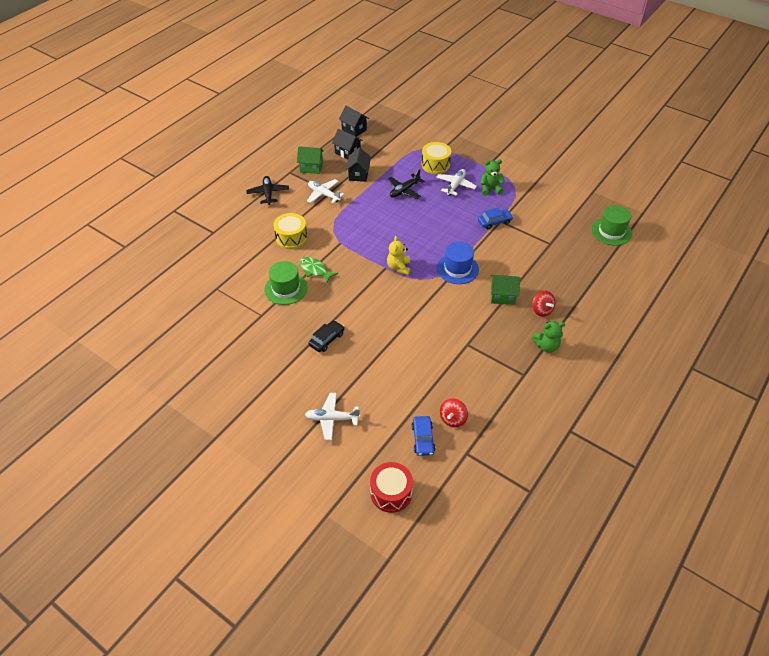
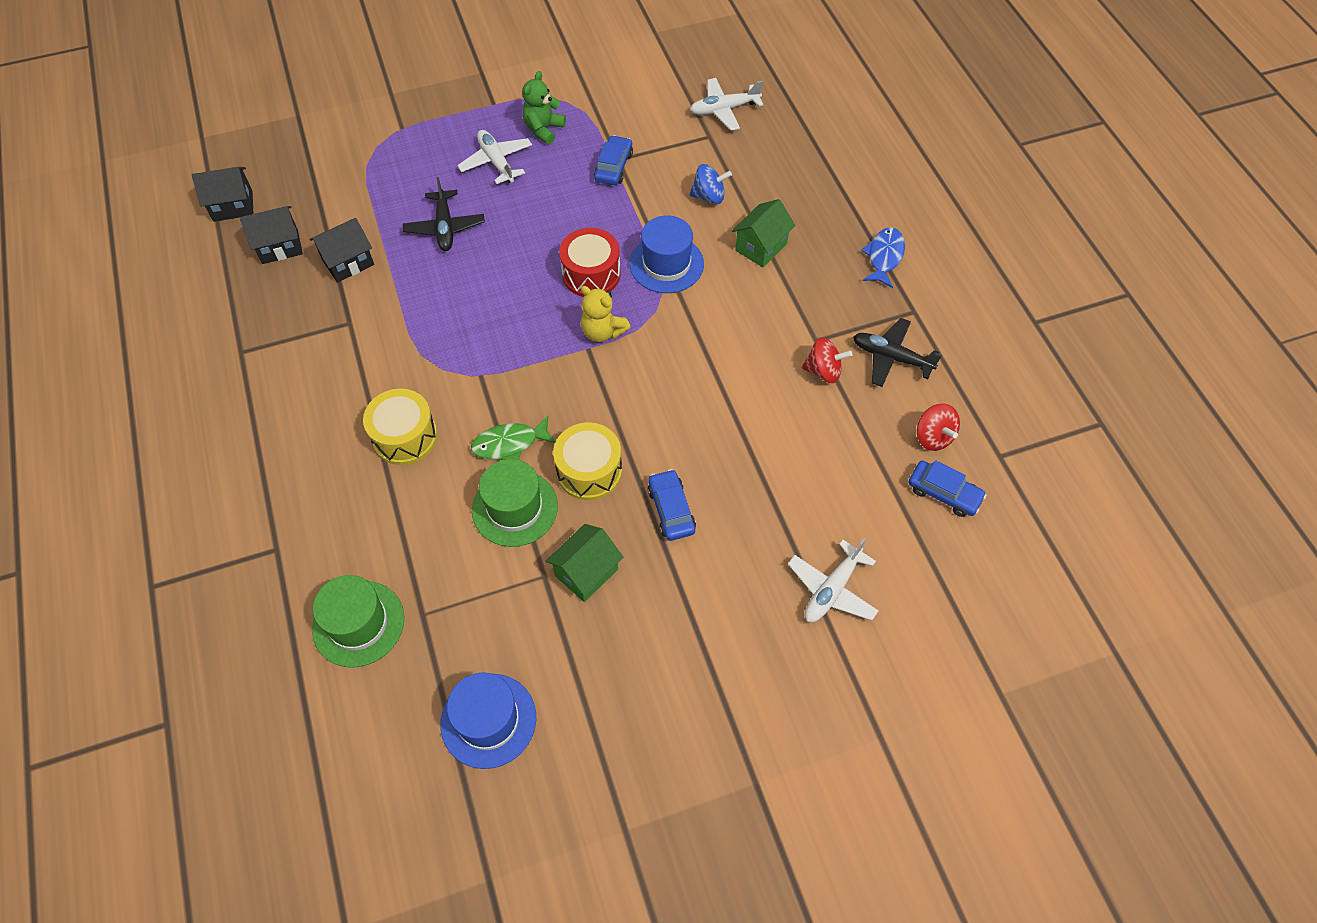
camera: 55 degrees left, 10 degrees up
(185, 333) = (488, 720): none -> blue hat
(268, 193) = (261, 412): black plane -> black plane (891, 357)
(311, 167) = (262, 315): green house -> green house (586, 572)
(324, 194) = (347, 335): white plane -> white plane (724, 109)
(327, 339) = (671, 510): black car -> blue car
(358, 174) = (348, 262): black house -> black house turned 75 degrees counterclockwise
(391, 493) = (1010, 586): red drum -> red drum (591, 274)
(435, 165) = (428, 157): yellow drum -> yellow drum (589, 471)
(513, 262) = (709, 196): none -> blue spinning top
(541, 310) = (819, 222): red spinning top -> red spinning top (823, 371)
(546, 346) = (884, 257): green teddy bear -> blue fish
(611, 231) = (743, 64): green hat -> green hat (358, 623)

